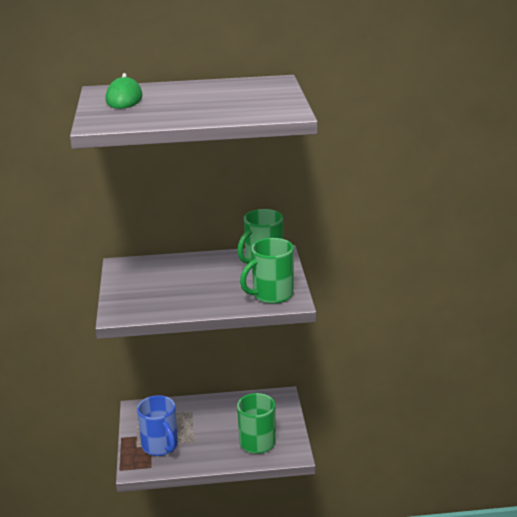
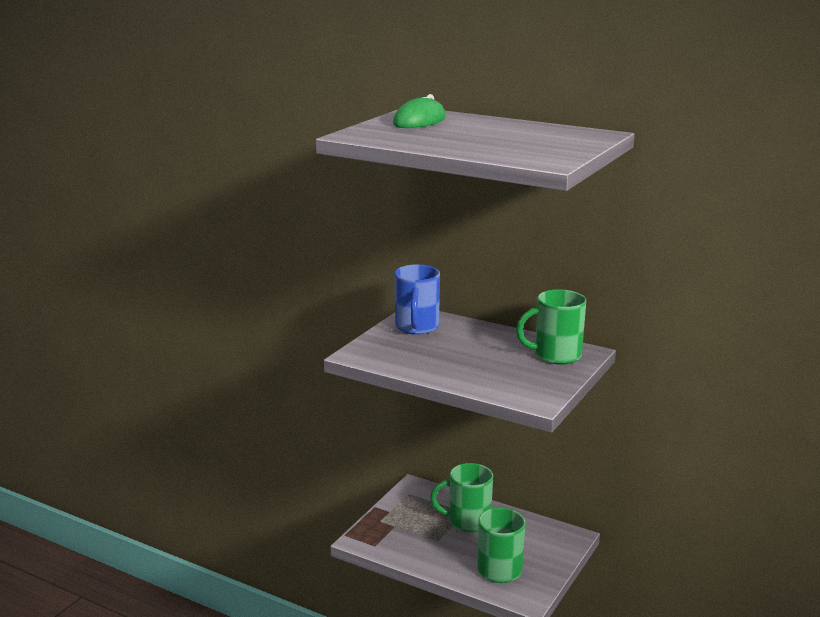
camera: 35 degrees right, 5 degrees down
(160, 446) = (402, 531): blue mug -> blue mug (416, 327)
(271, 295) = (524, 388): green mug -> green mug (467, 521)

